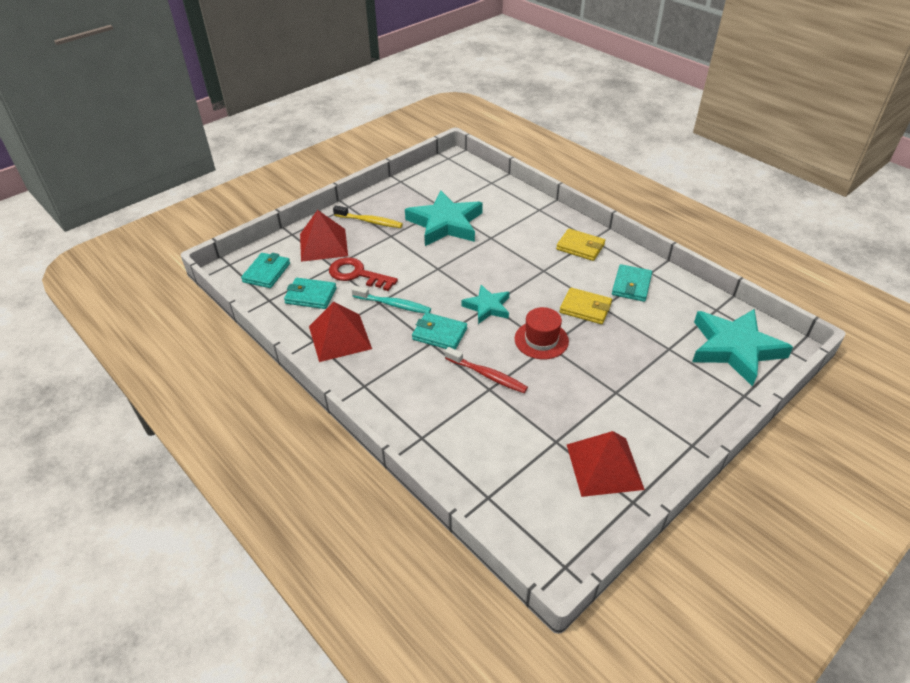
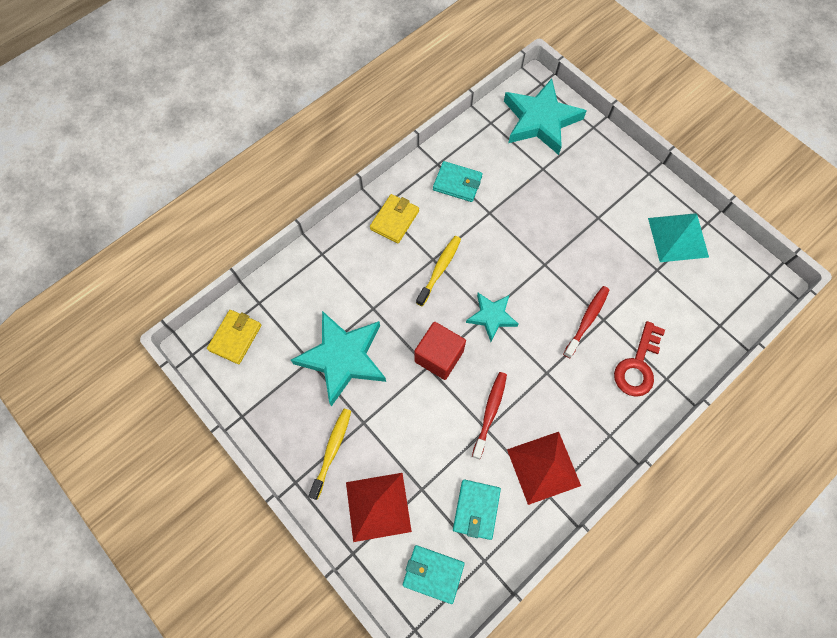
camera: 90 degrees left, 25 degrees up
(357, 274) = (437, 458): red key -> red key (637, 365)
(393, 305) = (490, 412): turquoise toothbrush -> red toothbrush
(439, 334) = (534, 364): turquoise wallet -> none
(447, 274) = (439, 356): none -> red cube
(533, 274) = (440, 269): none -> yellow toothbrush
(541, 340) = (537, 270): red hat -> none
(585, 308) = (491, 227): yellow wallet -> yellow wallet (235, 337)
(604, 466) = (678, 237): red pyramid -> turquoise pyramid

